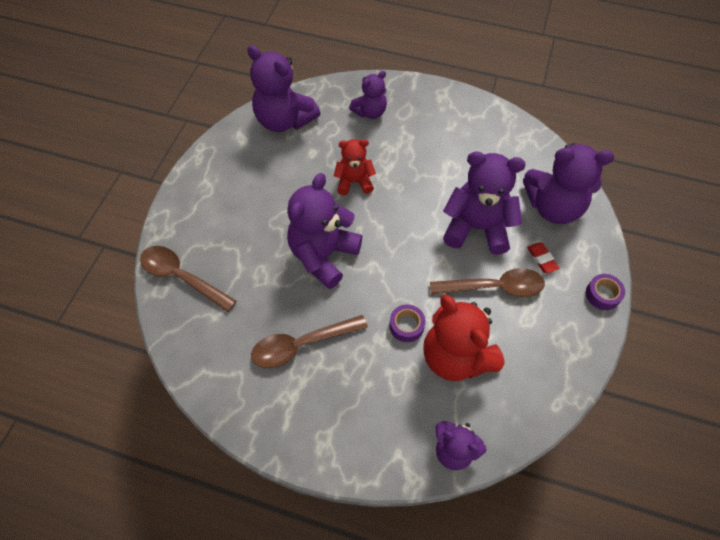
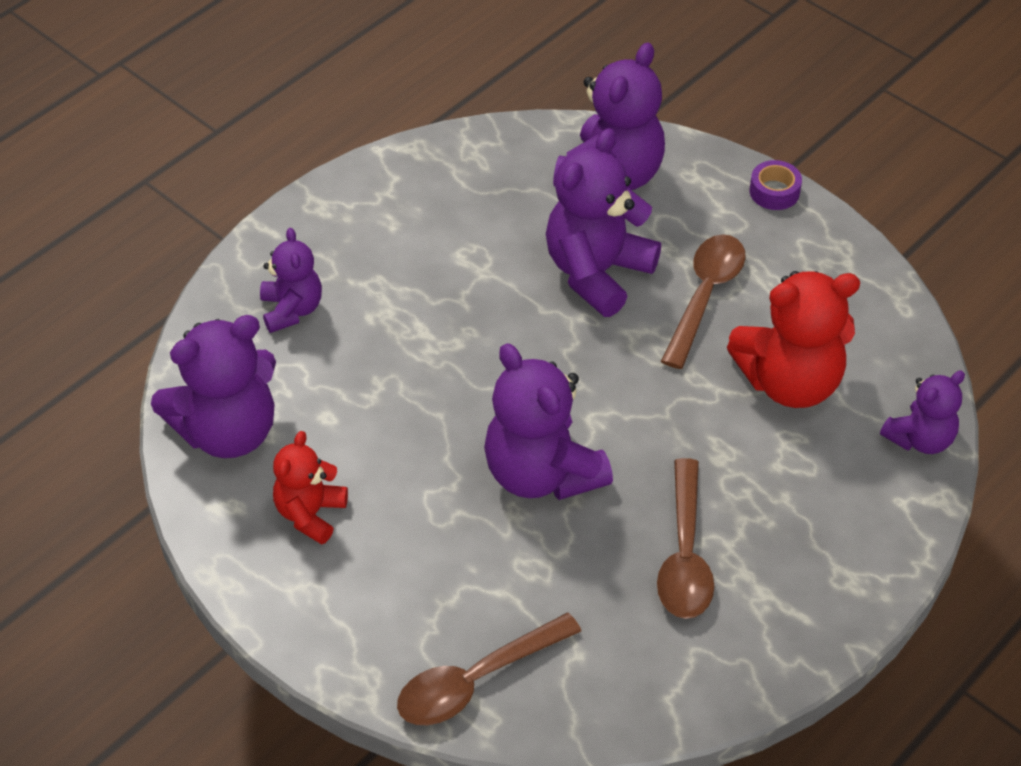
camera: 65 degrees left, 10 degrees down
(354, 182) = (423, 383): red teddy bear -> red teddy bear (310, 514)
(406, 326) = (716, 418): purple tape -> none
(542, 259) = (688, 226): red eraser -> none

